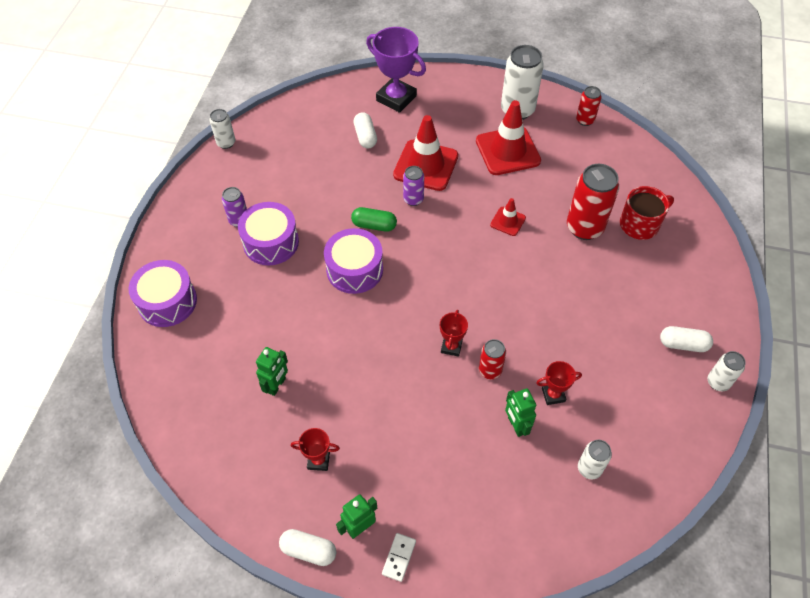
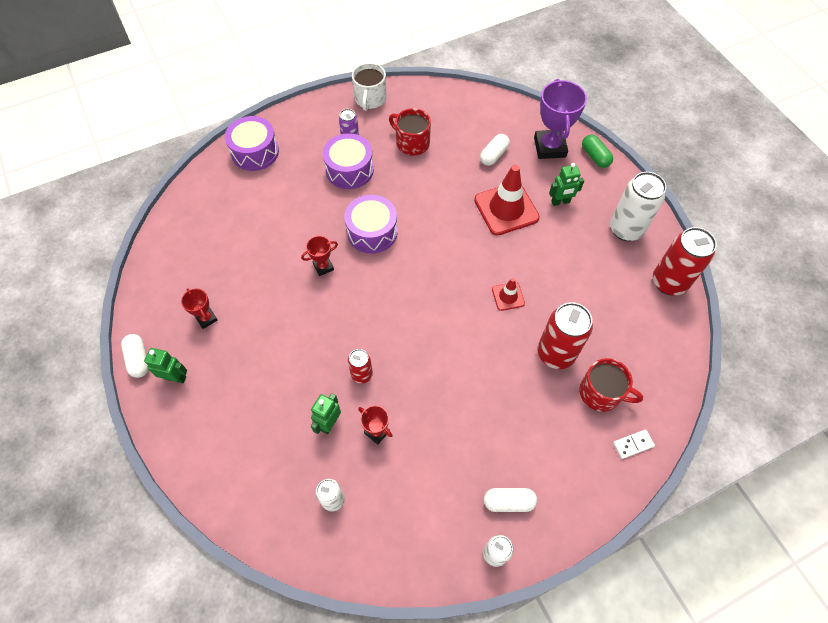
camera: 50 degrees right, 5 degrees up
(209, 176) = (370, 99): none -> white mug
(226, 143) = (406, 87): white can -> none
(277, 385) = (243, 255): green robot -> green robot (560, 202)
(292, 180) = (412, 143): none -> red mug
(374, 225) = (420, 216): green capsule -> green capsule (595, 157)
(399, 557) = (170, 416): white domino -> white domino (633, 444)
(413, 199) = (467, 223): purple can -> none
(451, 347) = (360, 335): red trophy -> red trophy (323, 267)
(507, 151) = (577, 250): red traffic cone -> none
(585, 120) = (669, 282): red can -> red can, size x1.84
(683, 344) = (508, 502): white capsule -> white capsule turned 60 degrees counterclockwise

